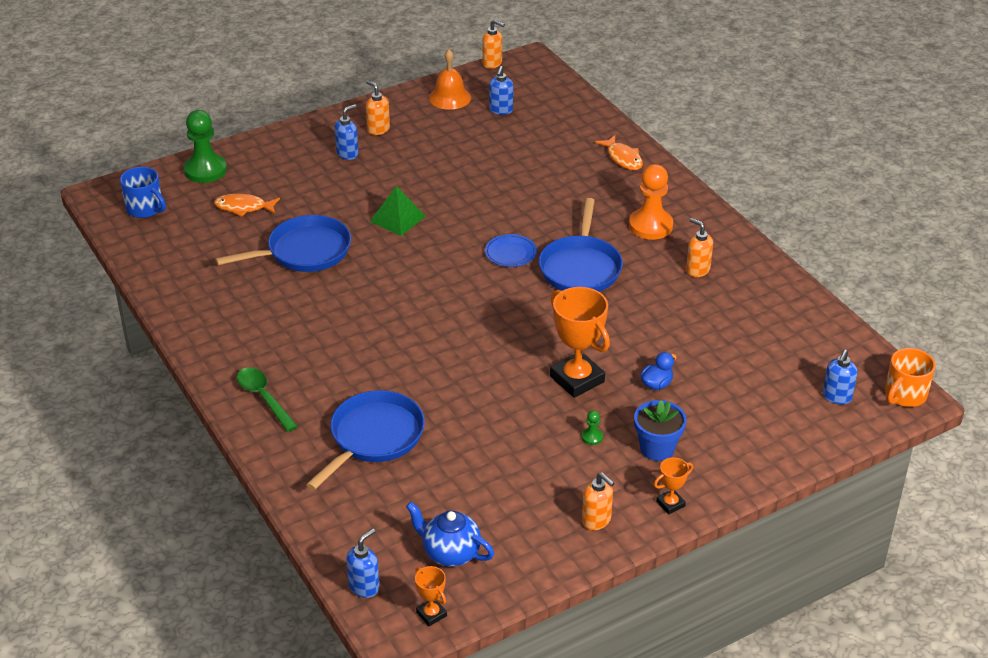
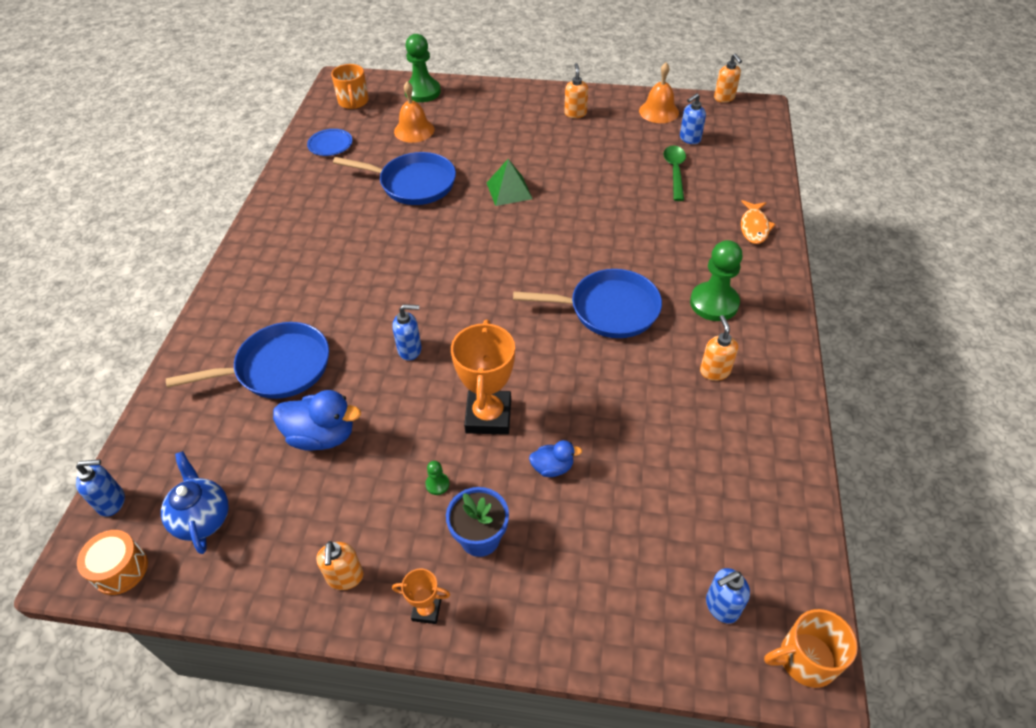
camera: 40 degrees right, 10 degrees up
(145, 208) = (353, 102): blue mug -> orange mug
(243, 207) = (414, 130): orange fish -> orange bell
(264, 398) = (250, 286): green spoon -> green spoon (675, 172)
(347, 154) = (531, 122): blue soap dispenser -> blue soap dispenser (410, 350)
(431, 614) = (120, 569): orange trophy -> orange drum
(471, 458) = (322, 436): none -> blue duck
(510, 253) = (563, 265): blue plate -> blue plate (330, 145)
(580, 267) = (608, 309): blue pan -> blue pan turned 135 degrees counterclockwise
(650, 226) = (714, 303): orange pawn -> green pawn

